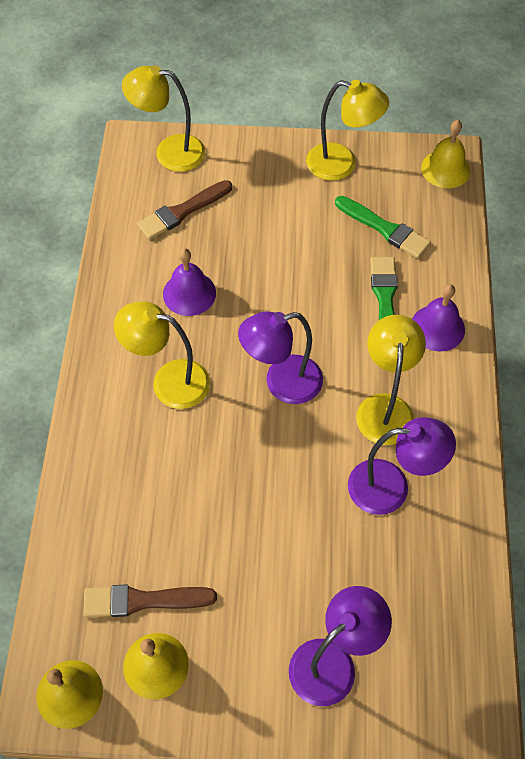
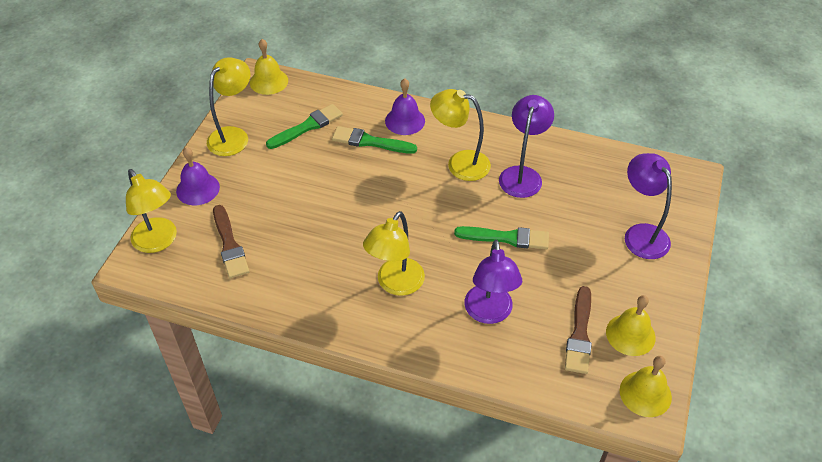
camera: 75 degrees left, 10 degrees down
(169, 152) = (159, 242): yellow lamp -> yellow lamp turned 60 degrees counterclockwise
(189, 293) = (316, 256): purple bell -> purple bell (198, 189)
(274, 487) = (506, 238): none -> green brush
(282, 383) = (421, 215): purple lamp -> purple lamp (489, 313)

